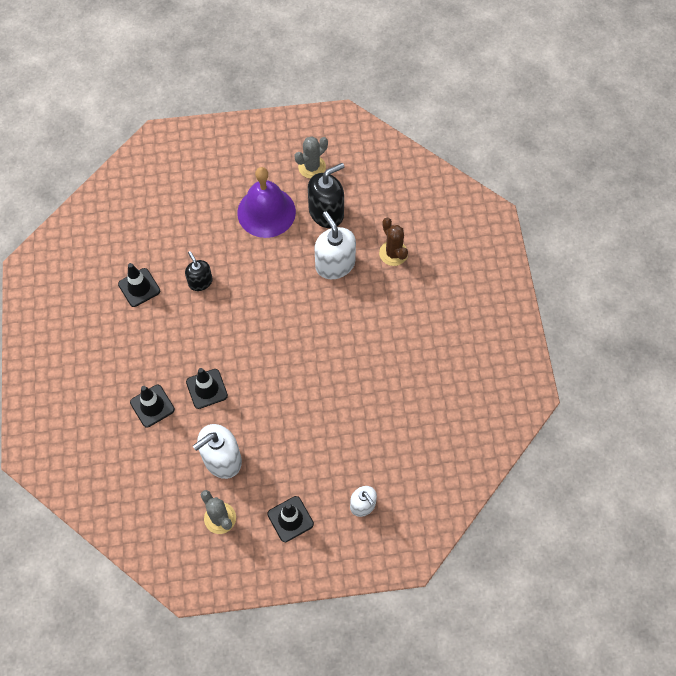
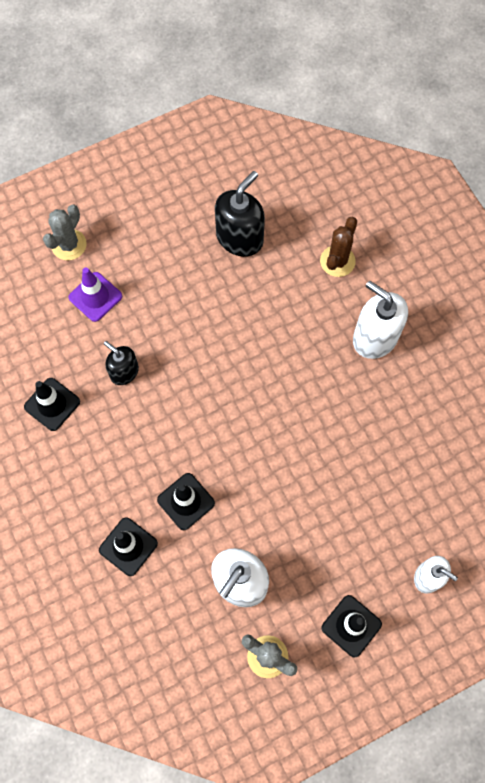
camera: 20 degrees left, 5 degrees up
(201, 221) = (95, 297): none -> purple traffic cone
(266, 212) = (168, 260): purple bell -> none
(312, 167) = (200, 188): grey cactus -> grey cactus (69, 245)
(335, 264) = (275, 297): white soap dispenser -> white soap dispenser (375, 337)
(393, 253) = (337, 261): brown cactus -> brown cactus turned 75 degrees clockwise

